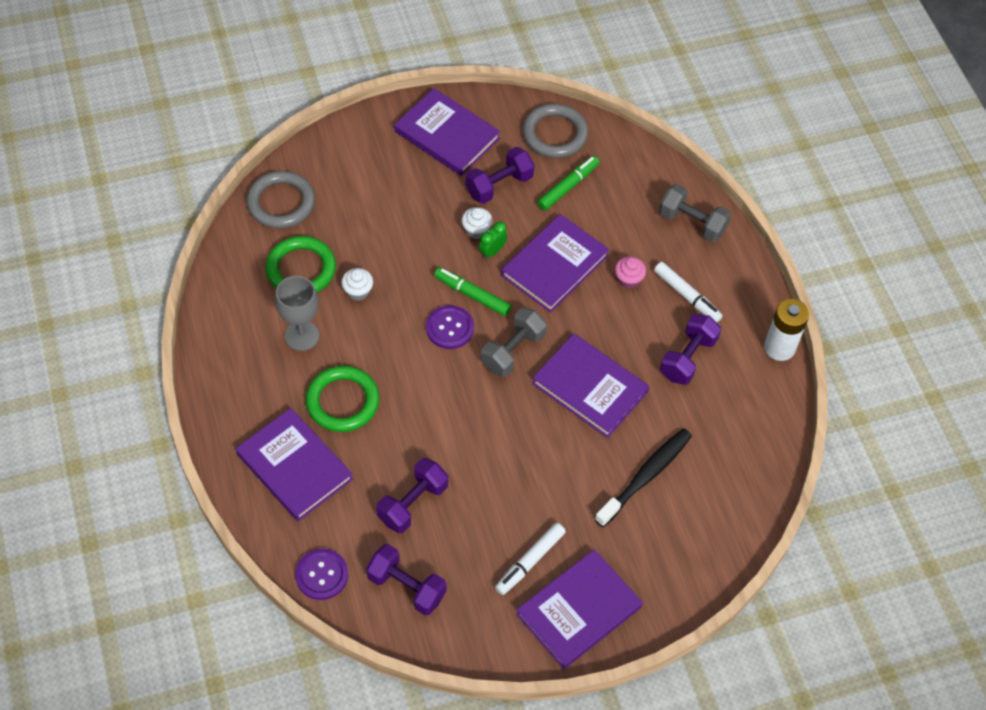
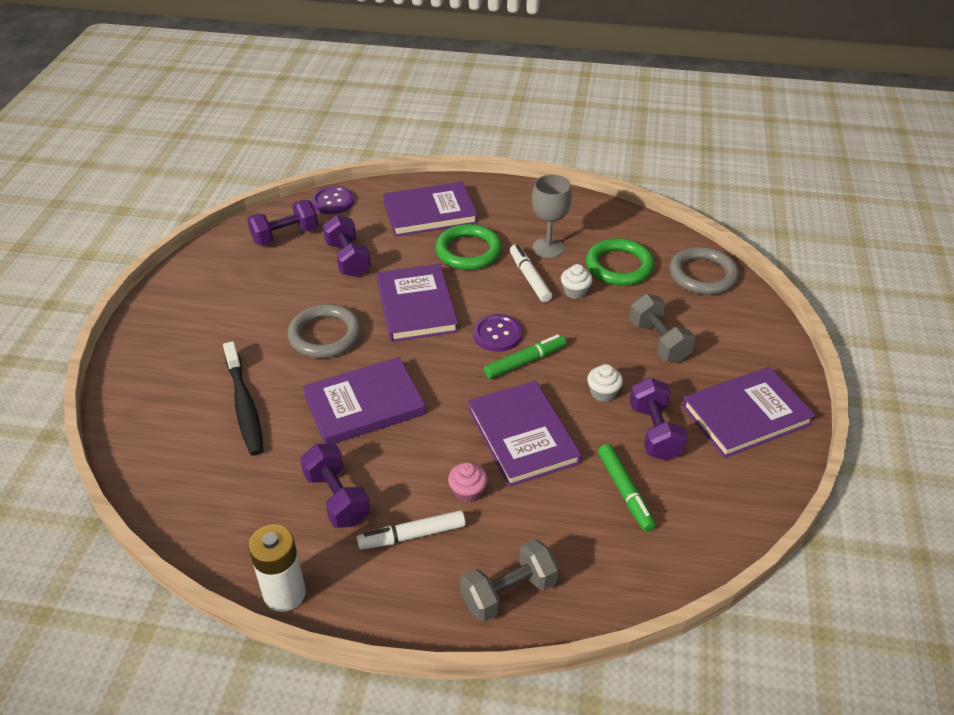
camera: 120 degrees right, 15 degrees down
(492, 251) = (568, 394): green clock -> none
(513, 351) = (443, 366): grey dumbbell -> grey dumbbell (658, 341)
(530, 561) = (241, 303): white marker -> white marker (529, 278)
(554, 134) = (712, 512): grey ring -> grey ring (325, 335)
(578, 611) = (176, 315): purple book -> purple book (416, 306)

